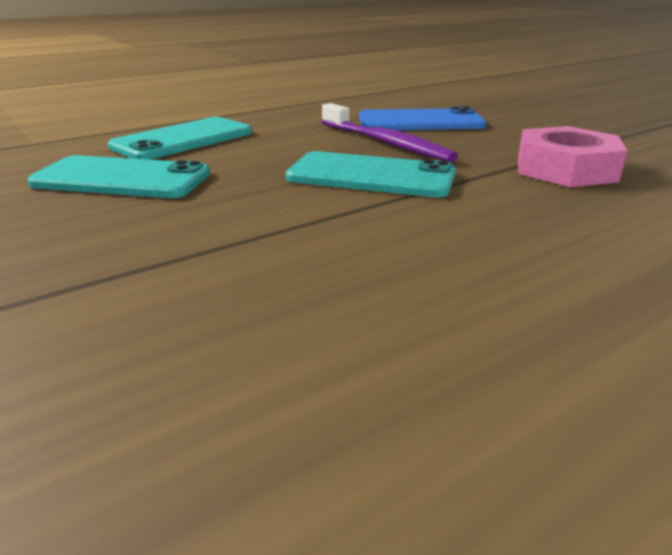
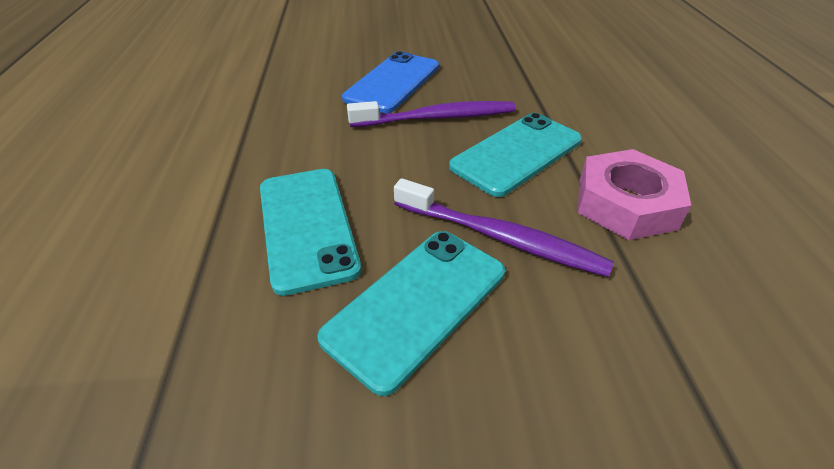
camera: 60 degrees left, 15 degrees up
(226, 189) = (500, 237): none -> purple toothbrush
(565, 169) = (554, 79): pink nut -> pink nut (625, 204)

